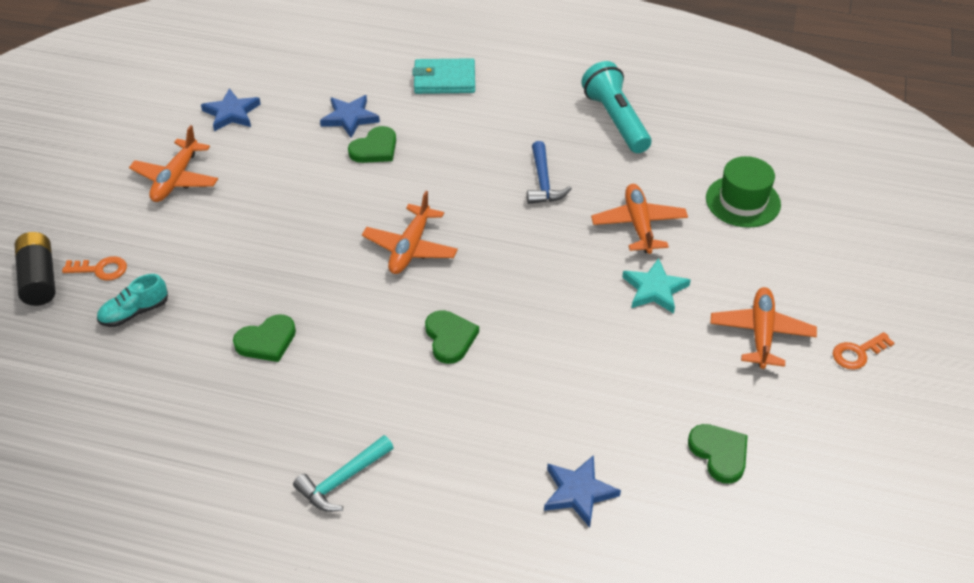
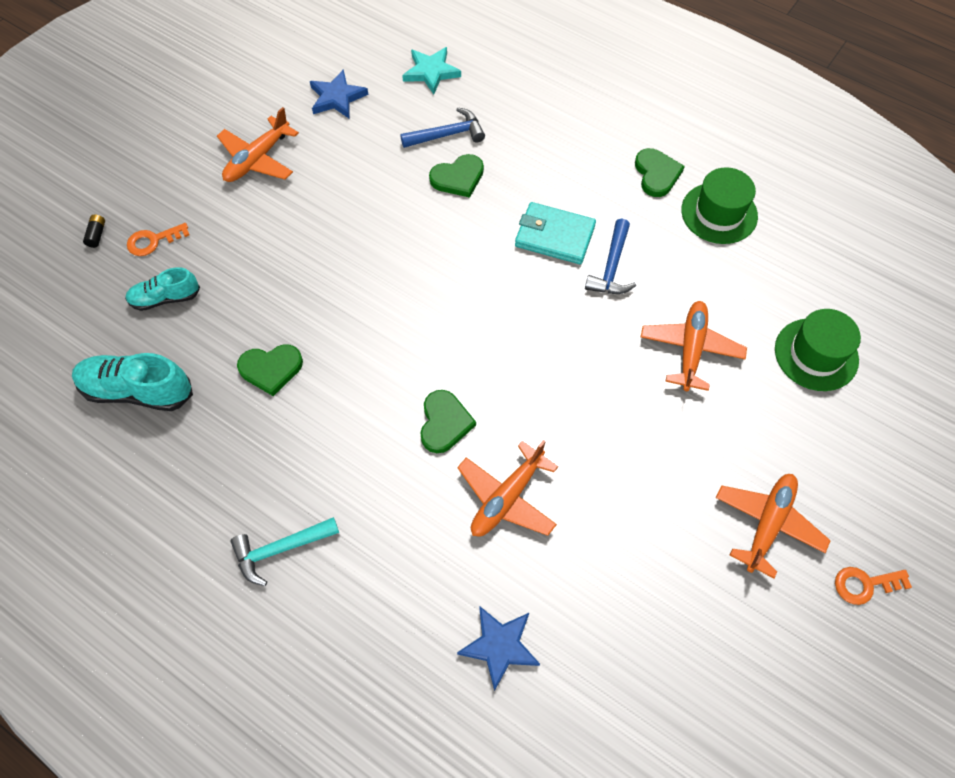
camera: 20 degrees right, 15 degrees up
(39, 279) = (97, 235): black battery -> black battery, size x0.44
(100, 269) = (153, 241): orange key -> orange key turned 135 degrees clockwise
(141, 394) = (137, 391): none -> turquoise shoe
(349, 118) = (447, 135): blue star -> blue hammer
(410, 248) = (447, 305): orange plane -> orange plane (507, 498)
(444, 80) = (559, 114): turquoise wallet -> turquoise wallet (554, 236)
(616, 120) = (719, 213): turquoise flashlight -> green hat
(654, 289) = (675, 433): turquoise star -> turquoise star (431, 72)
(719, 453) = (662, 653): green heart -> green heart (656, 174)

